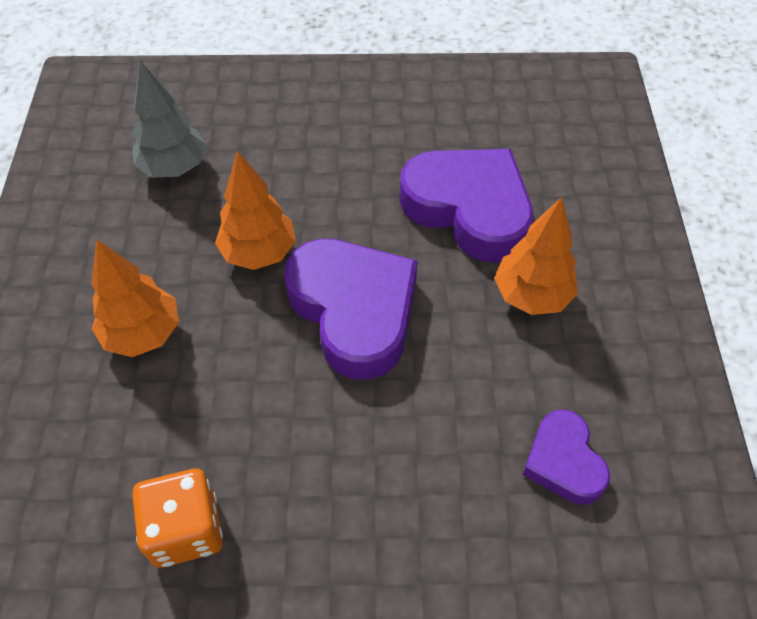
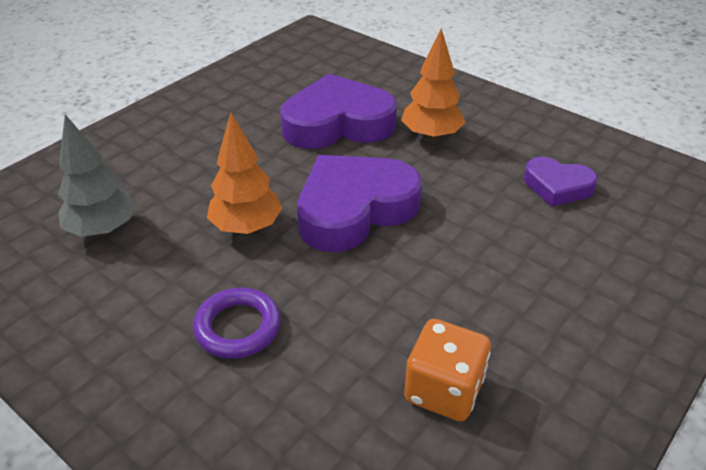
camera: 50 degrees left, 15 degrees down
(143, 334) = (238, 327): orange tree -> purple ring
(354, 311) = (354, 209): purple heart -> purple heart turned 45 degrees counterclockwise

